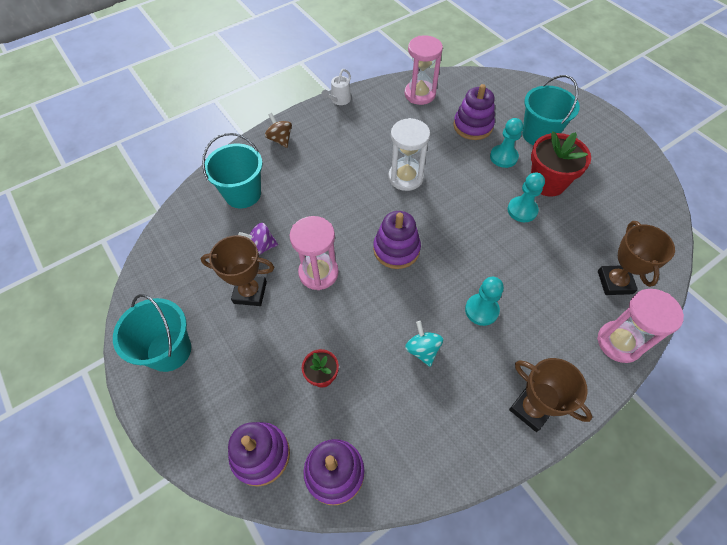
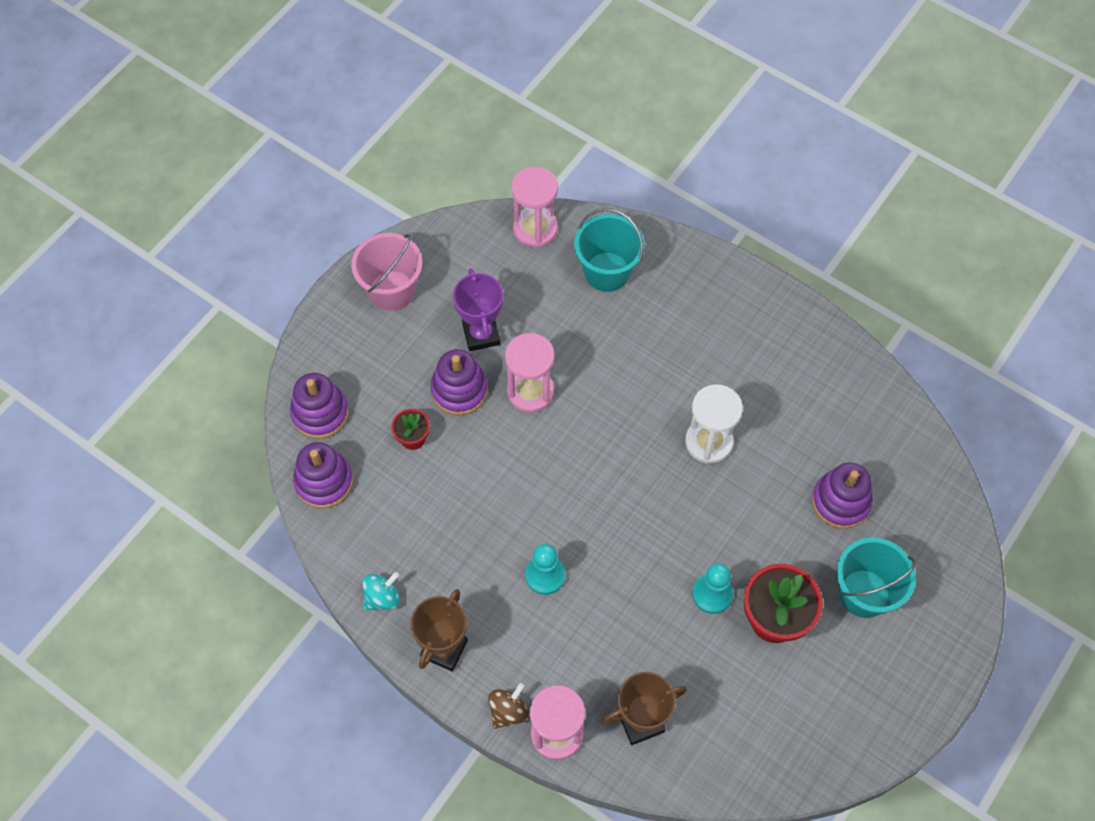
camera: 70 degrees right, 5 degrees up
(169, 350) = (392, 290): turquoise bucket -> pink bucket
(250, 292) = (481, 334): brown trophy -> purple trophy
(261, 247) = (541, 322): purple spinning top -> none
(280, 139) = (709, 277): brown spinning top -> brown spinning top (508, 711)
(339, 100) = (812, 318): white watering can -> none
(396, 249) = (593, 463): purple stacking toy -> purple stacking toy (459, 390)
(420, 94) = (873, 416): pink hourglass -> pink hourglass (535, 229)
(422, 350) = (474, 525): turquoise spinning top -> turquoise spinning top (382, 597)
(503, 157) = (797, 554): turquoise pawn -> none

